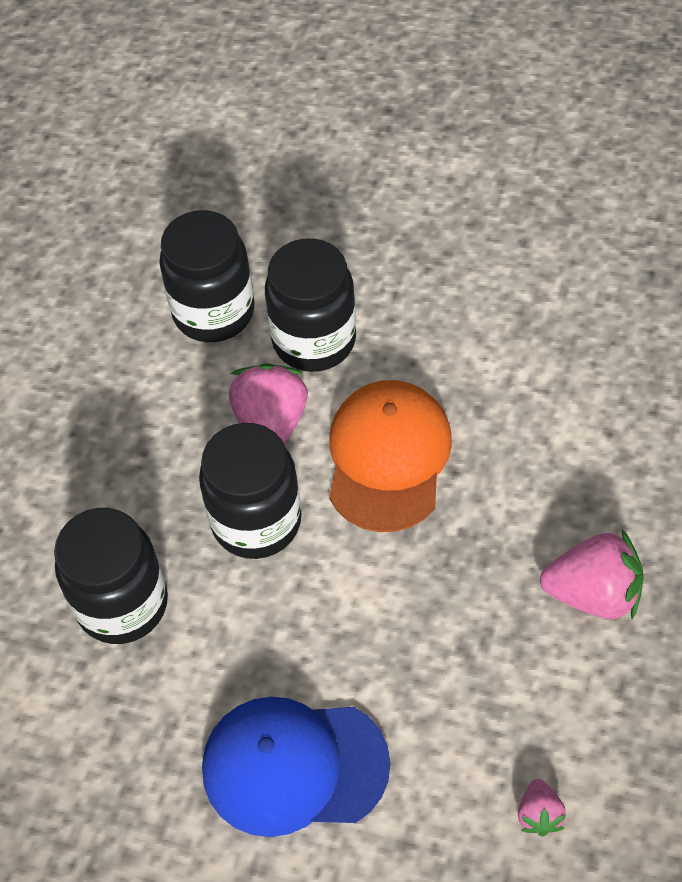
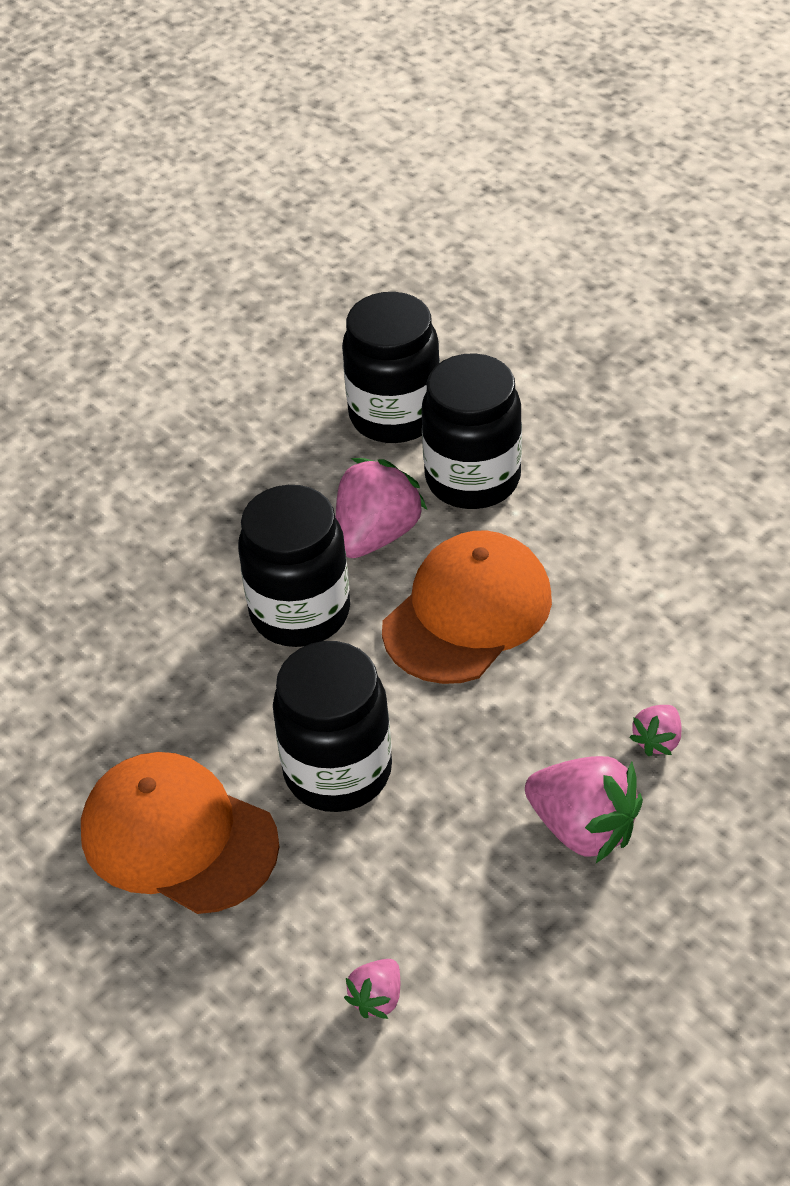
camera: 30 degrees right, 10 degrees down
(122, 603) = (128, 626): black jar -> black jar (338, 771)
(294, 766) = (178, 837): blue cap -> orange cap
(597, 494) = (657, 740): none -> pink strawberry

